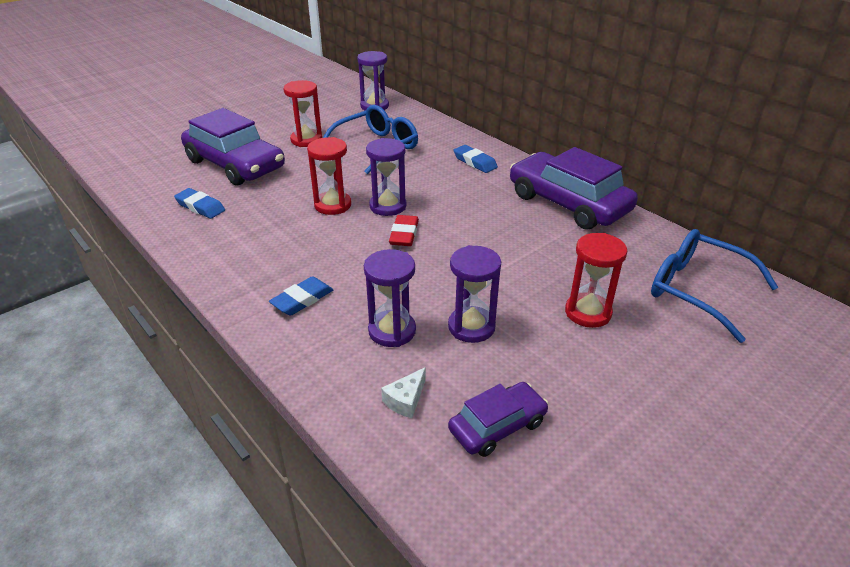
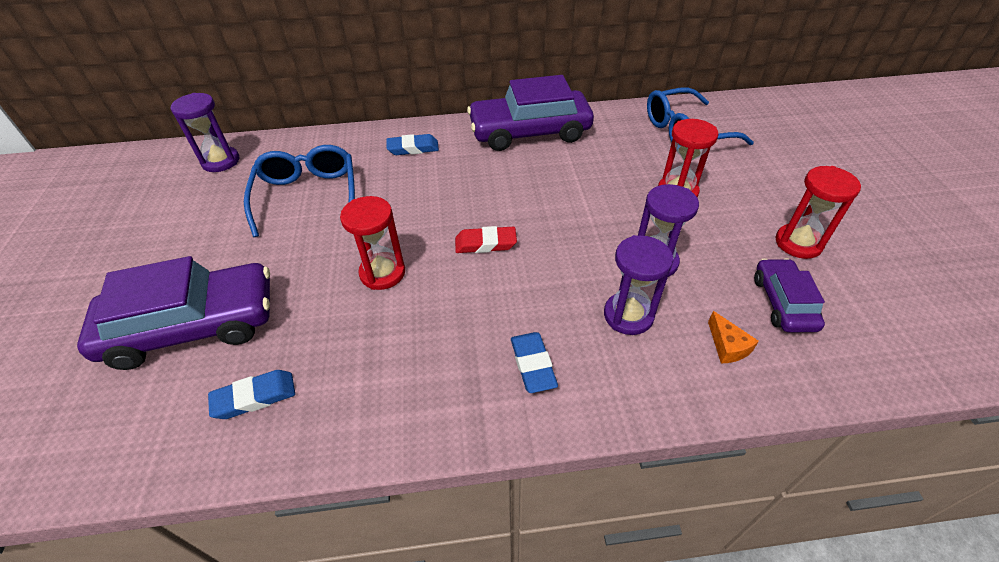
camera: 55 degrees left, 10 degrees up
(306, 140) = (220, 240): red hourglass -> red hourglass (798, 243)
(388, 206) = (427, 234): purple hourglass -> none
(404, 234) = (485, 243): red eraser -> red eraser turned 45 degrees counterclockwise
(406, 400) = (727, 346): white cheese -> orange cheese

